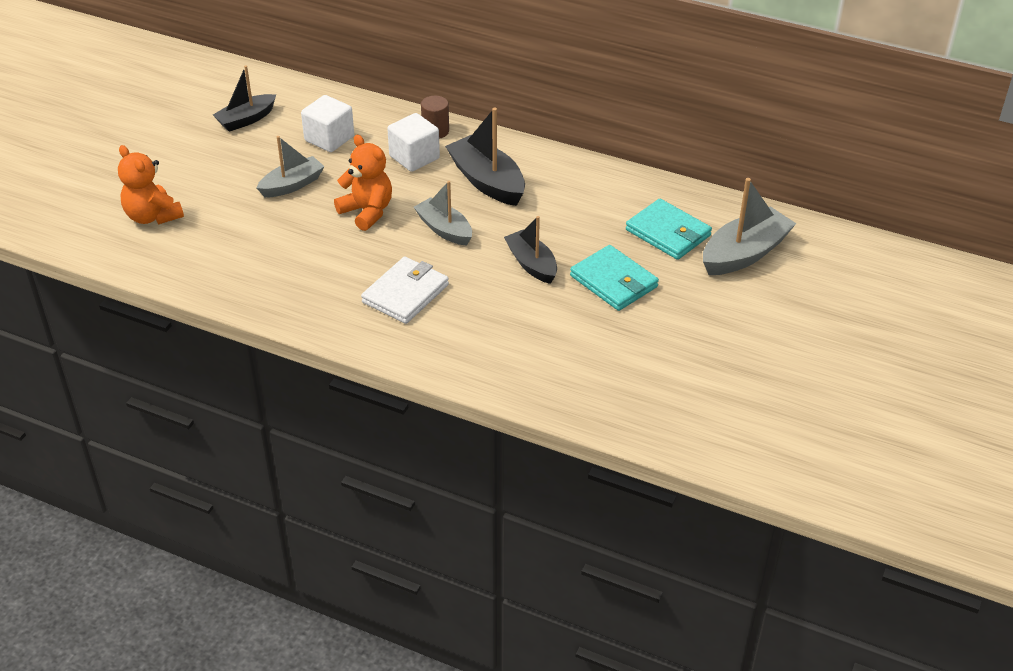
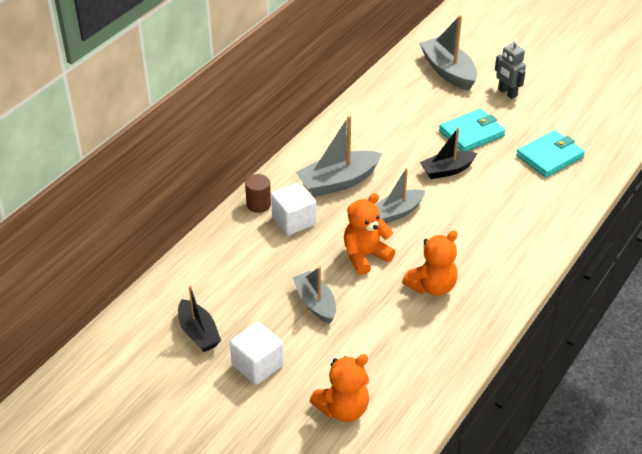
camera: 80 degrees left, 0 degrees up
(326, 264) = (432, 286): none -> orange teddy bear
(329, 139) = (249, 274): white cube -> white cube (257, 365)
(405, 294) = (475, 241): white wallet -> none
(487, 181) = (338, 182): black boat -> grey boat
(668, 233) = (420, 100): turquoise wallet -> turquoise wallet (549, 156)
(717, 311) = (507, 93): none -> grey robot

